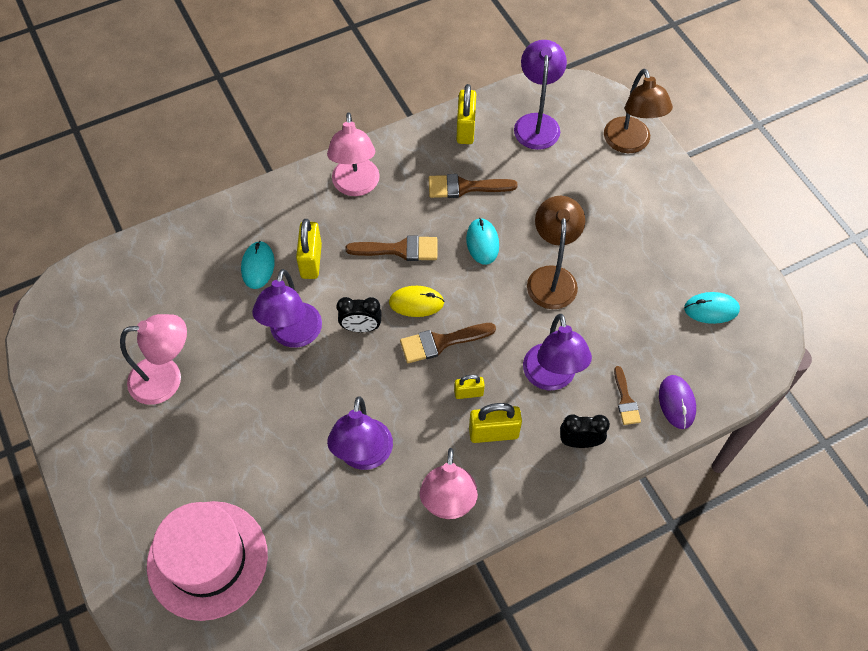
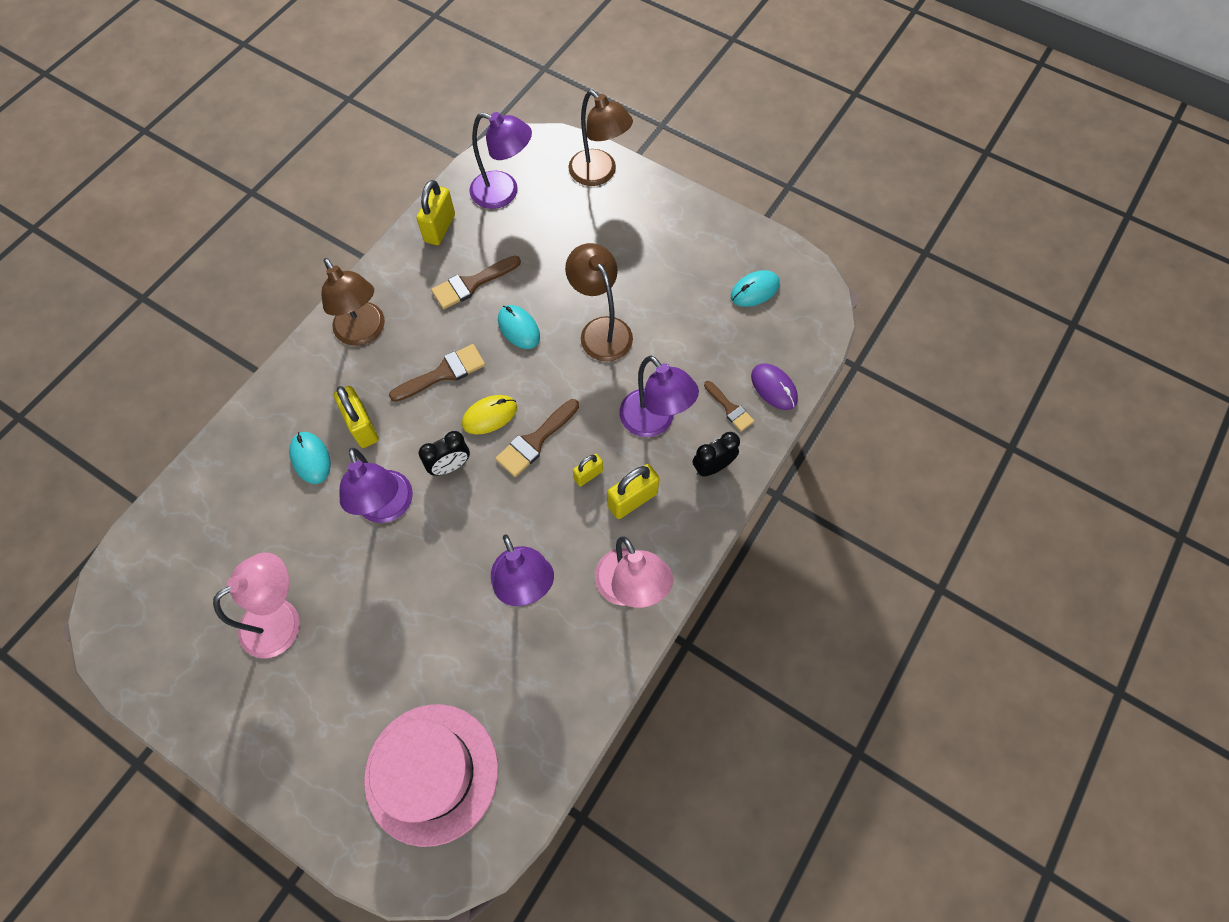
camera: 30 degrees left, 5 degrees up
(356, 186) = (364, 332): pink lamp -> brown lamp
(465, 129) = (440, 228): yellow padlock -> yellow padlock turned 45 degrees clockwise
(537, 123) = (504, 193): purple lamp -> purple lamp turned 135 degrees clockwise

